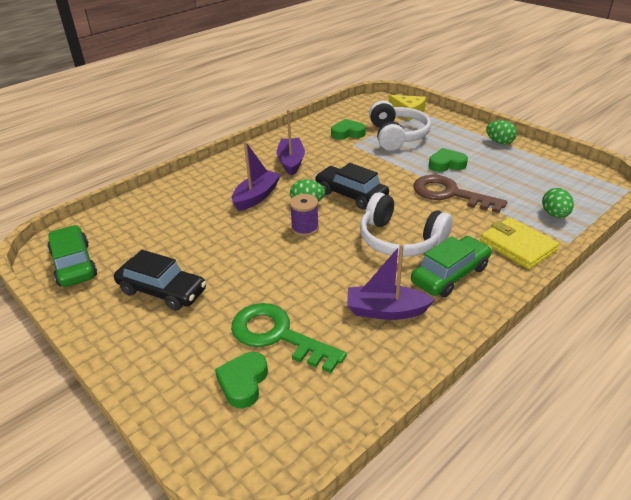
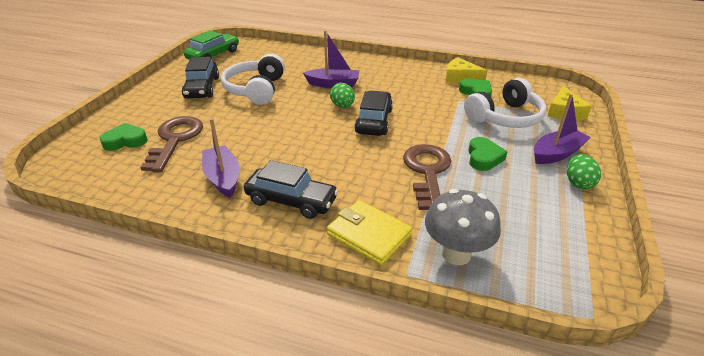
camera: 60 degrees right, 0 degrees up
(277, 335) = (175, 139): green key -> brown key
(291, 162) = (397, 82): purple boat -> purple boat (556, 154)
(305, 228) = (307, 114): purple spool -> none
(314, 130) = (460, 77): none -> yellow cheese
(400, 240) = (325, 162): white headphones -> white headphones (256, 89)
(446, 164) = (483, 158): green heart -> green heart turned 45 degrees clockwise
(450, 274) = (291, 200): green car -> black car
(517, 246) = (369, 235): yellow wallet -> yellow wallet turned 75 degrees counterclockwise
(554, 215) = (456, 254): green egg -> grey mushroom

